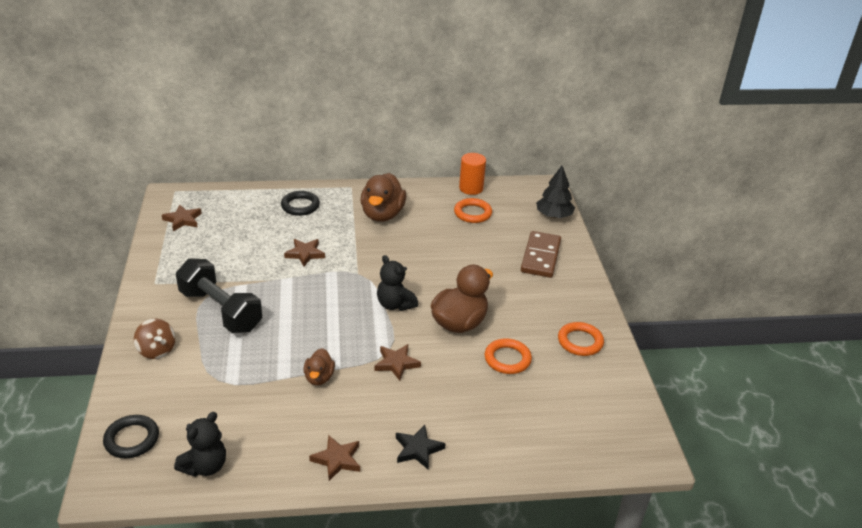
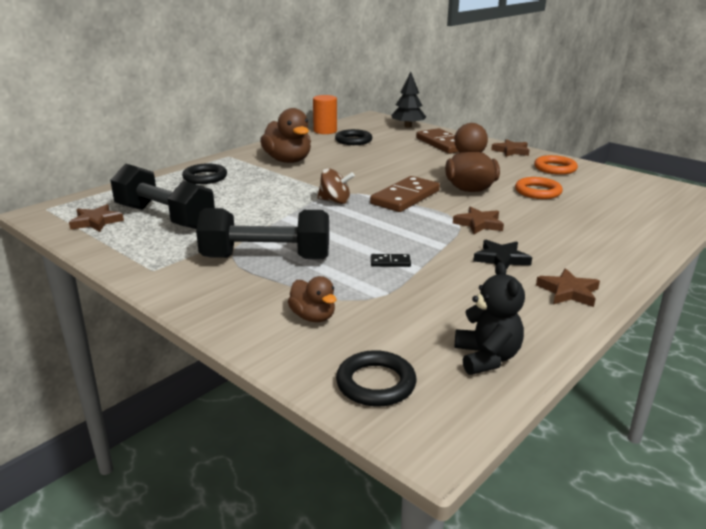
camera: 40 degrees left, 10 degrees down
(157, 350) = (258, 310): brown spinning top -> brown spinning top (335, 201)
(221, 237) = (164, 218): none -> black dumbbell
(279, 361) = (390, 262): none -> black domino
(305, 254) = (270, 199): brown star -> brown star (511, 151)
(319, 378) = (444, 256): brown duck -> brown duck (313, 317)
(395, 304) = (405, 197): black teddy bear -> brown domino
(418, 449) = (600, 257): black star -> black star (501, 259)
(472, 213) = (353, 140): orange ring -> black ring

